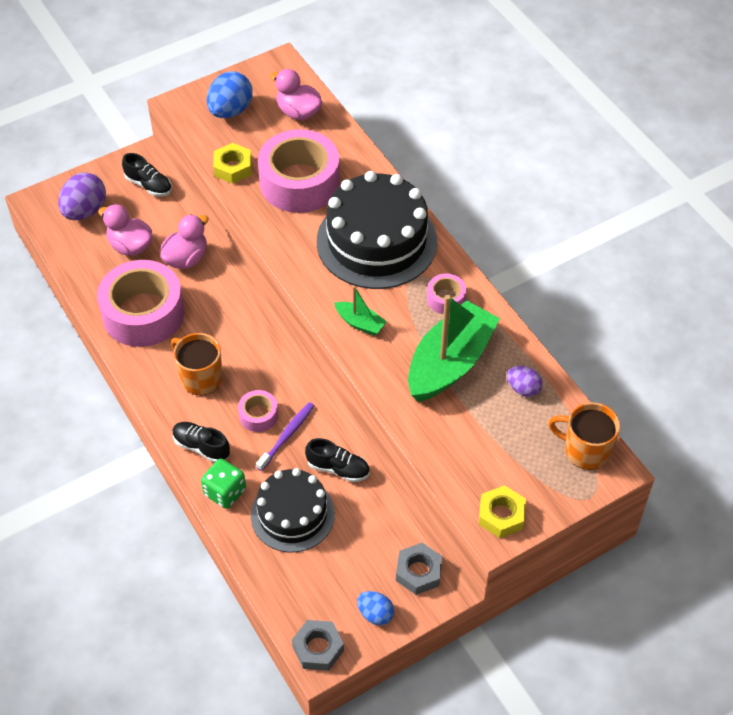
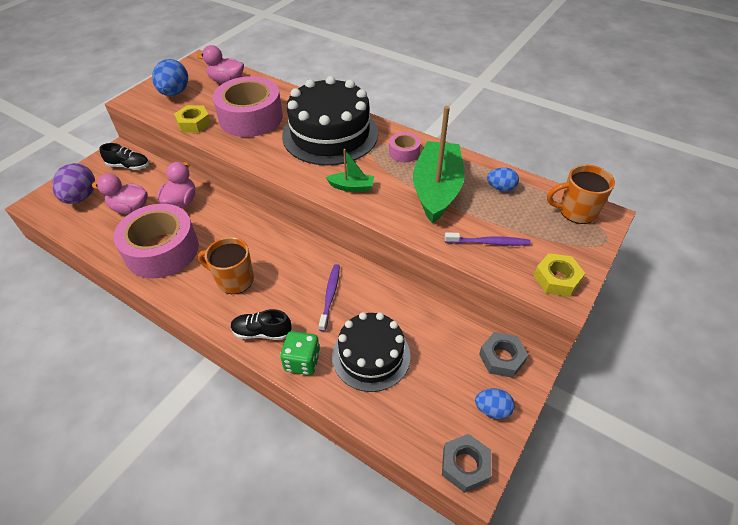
camera: 25 degrees left, 5 degrees down
(258, 415) = (298, 289): pink tape -> none
(338, 468) = (386, 304): black shoe -> none
(461, 448) = (488, 242): none -> purple toothbrush
(523, 388) = (501, 188): purple egg -> blue egg

